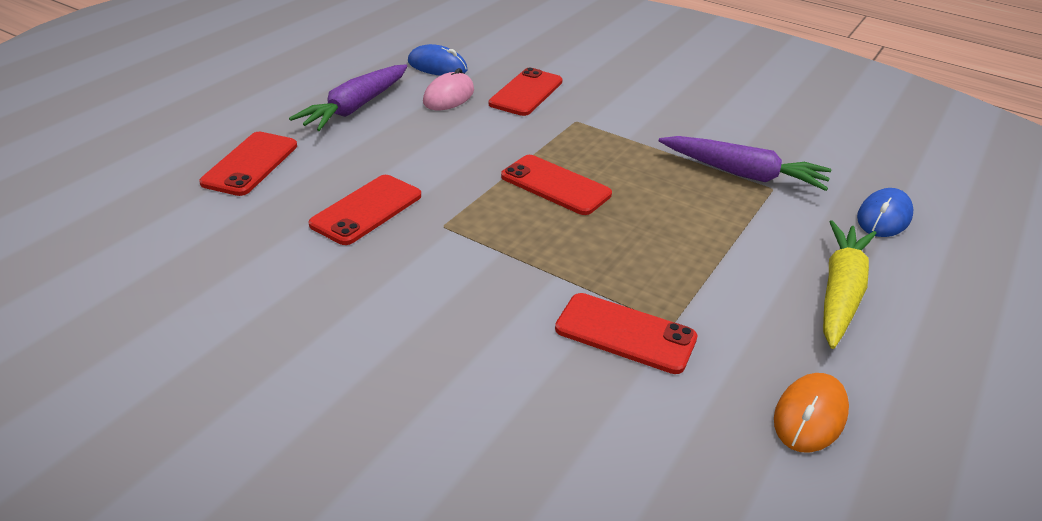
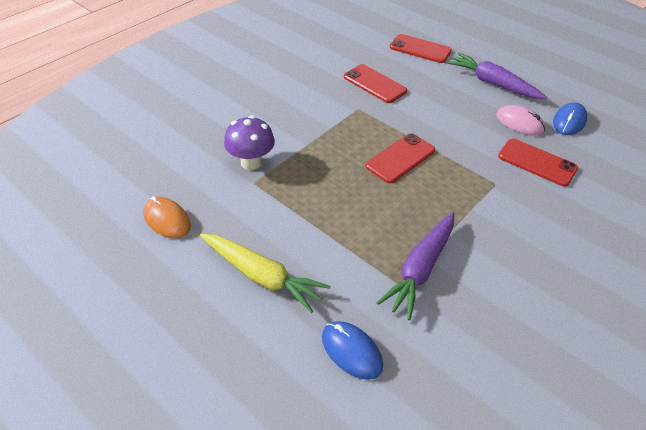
camera: 100 degrees right, 10 degrees up
(625, 333) = (251, 162): red phone -> purple mushroom

